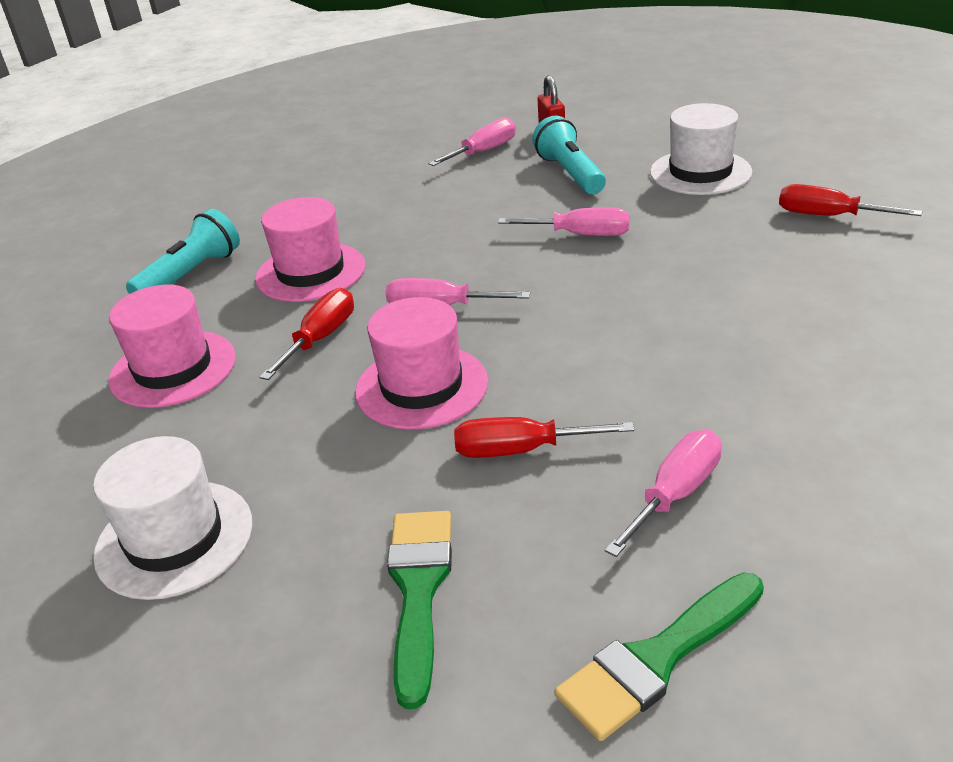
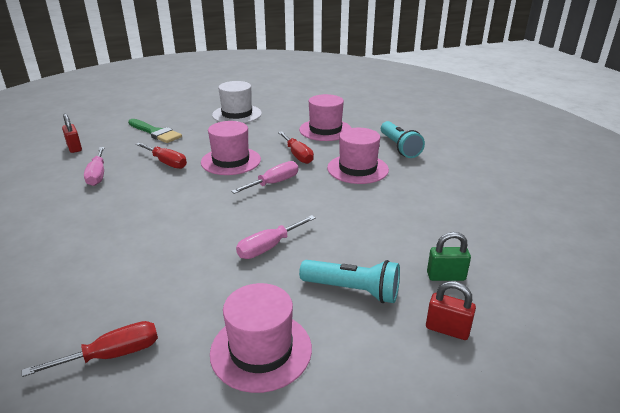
camera: 125 degrees right, 5 degrees down
(483, 152) = (446, 276): pink screwdriver -> green padlock
(521, 450) = (166, 163): red screwdriver -> red screwdriver turned 90 degrees clockwise
(657, 659) = (74, 148): green brush -> red padlock
(700, 172) = (261, 350): white hat -> pink hat

